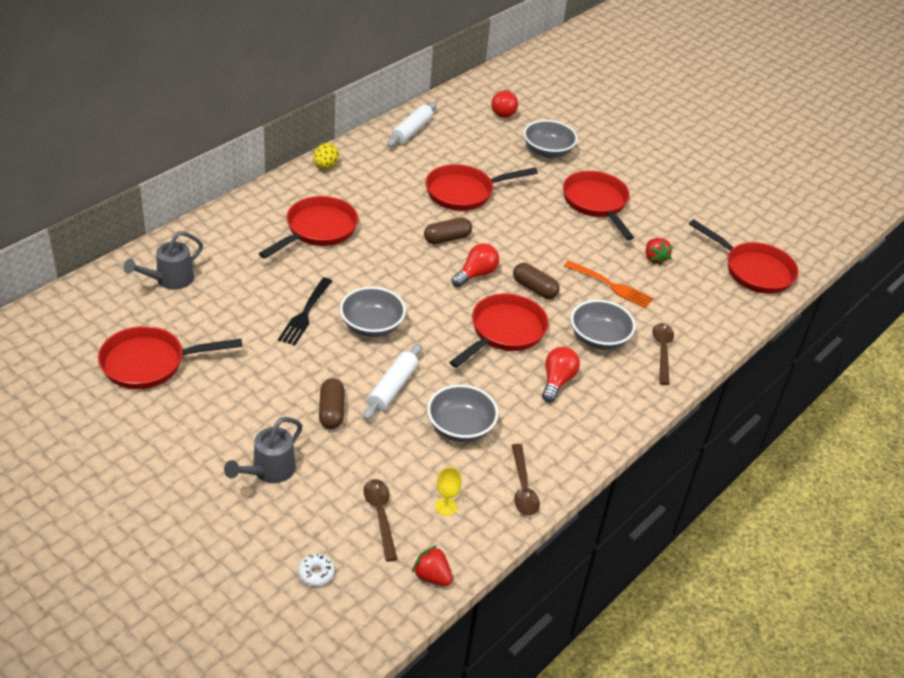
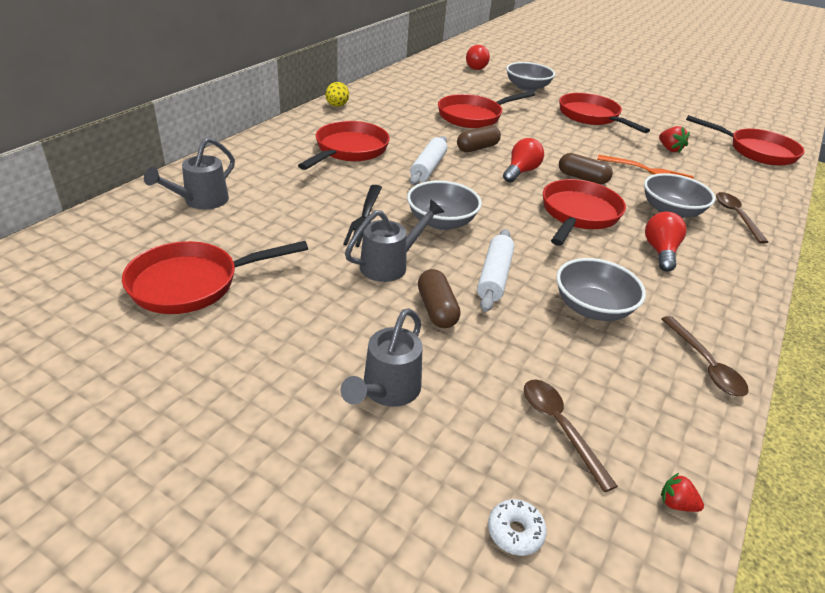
camera: 10 degrees left, 5 degrees down
(309, 365) = (389, 265): none -> grey watering can
(412, 131) = (404, 81): white rolling pin -> white rolling pin (428, 168)
(432, 576) = (676, 503): red strawberry -> red strawberry, size x0.65
(446, 507) = (633, 402): yellow goblet -> none

